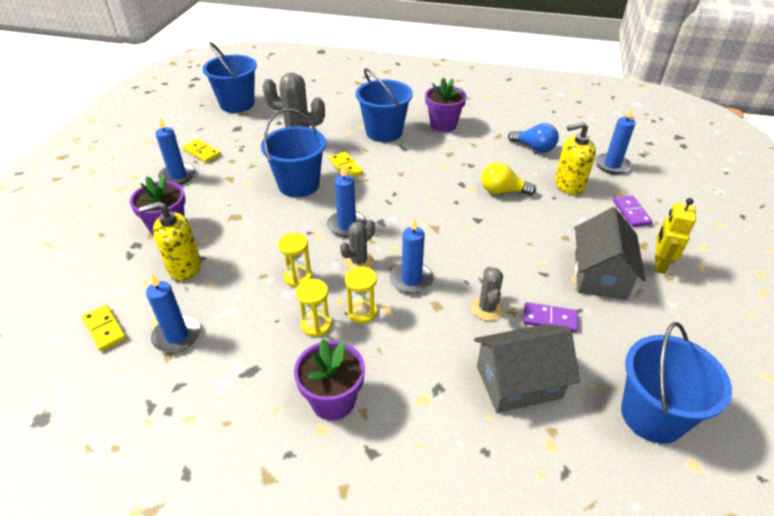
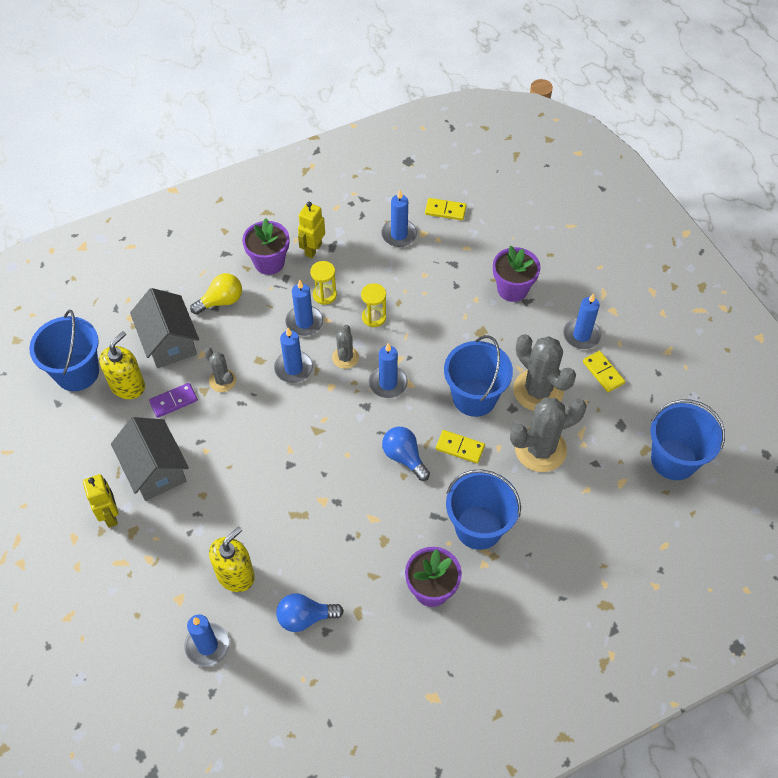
camera: 140 degrees right, 15 degrees up
(184, 267) = (458, 272): yellow soap dispenser -> yellow soap dispenser (128, 386)
(202, 152) = (603, 372): yellow domino -> yellow domino turned 60 degrees clockwise
(254, 166) = (538, 390): none -> grey cactus
(273, 382) = (313, 249): none -> yellow robot
(362, 312) = (304, 322): yellow hourglass -> blue candle
(388, 181) = (404, 457): none -> blue light bulb
(502, 191) = (293, 518): yellow light bulb -> yellow light bulb (221, 301)
(518, 382) = (169, 341): grey house -> grey house turned 60 degrees counterclockwise
(631, 213) = (157, 572): purple domino -> none

